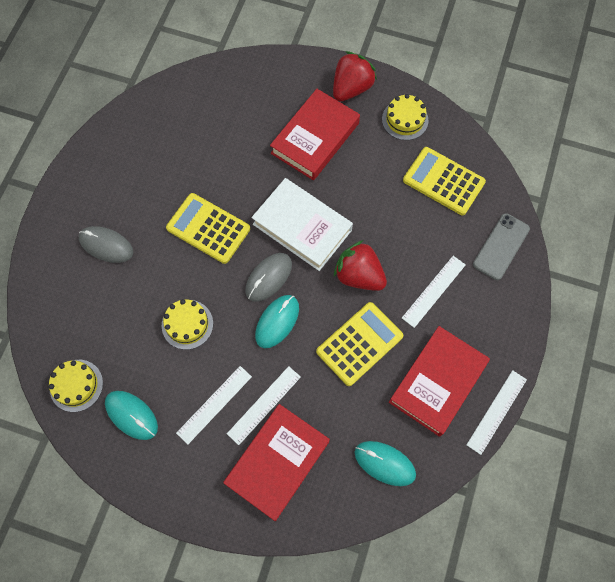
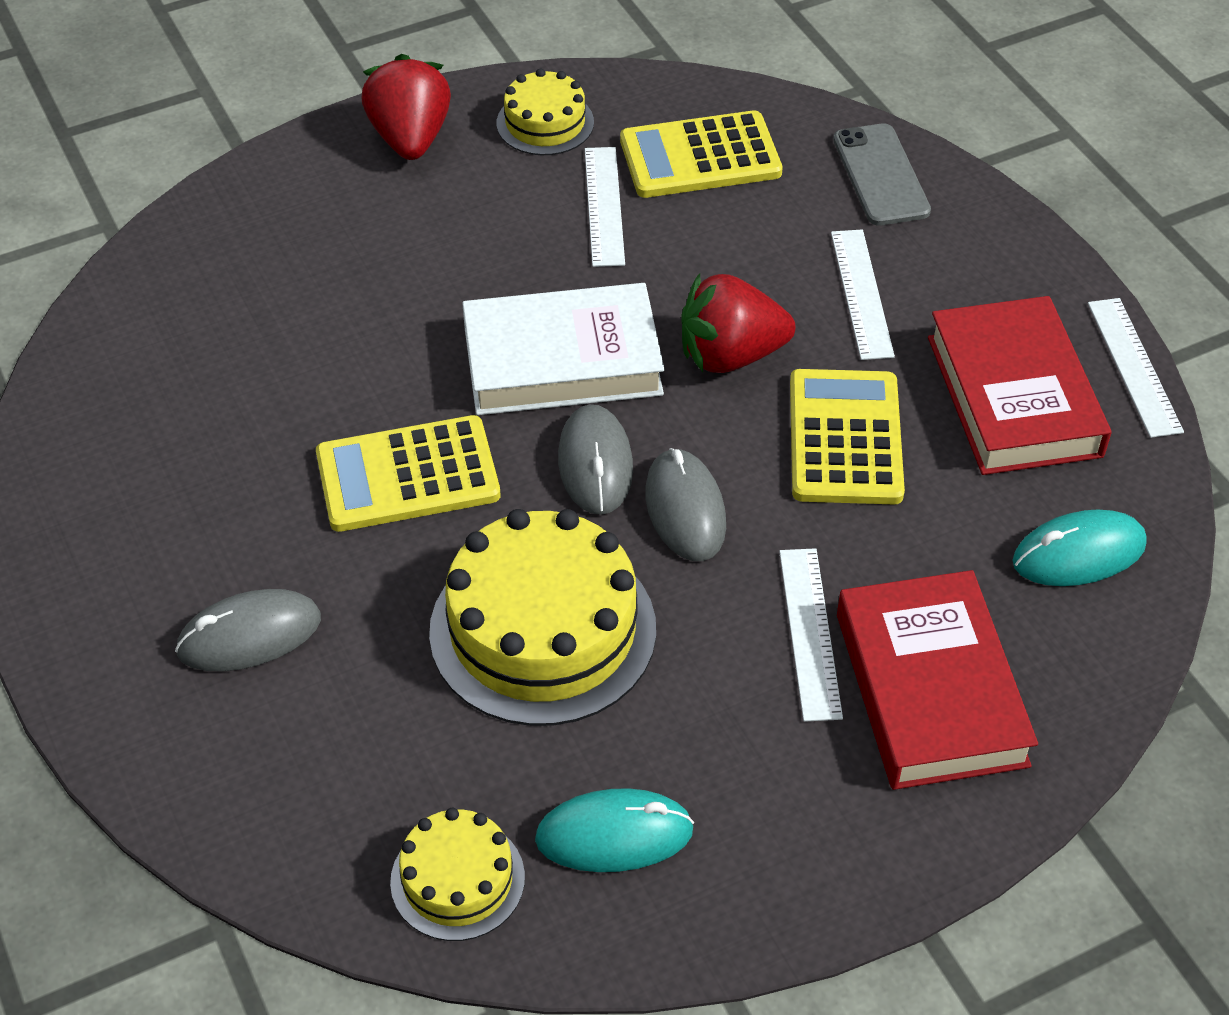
camera: 45 degrees left, 20 degrees down
(187, 324) = (543, 630): yellow cake -> yellow cake, size x1.85
(214, 404) = (731, 699): white ruler -> white ruler (603, 206)
(277, 322) = (685, 509): turquoise mouse -> grey mouse
(315, 138) = (433, 236): red book -> none

